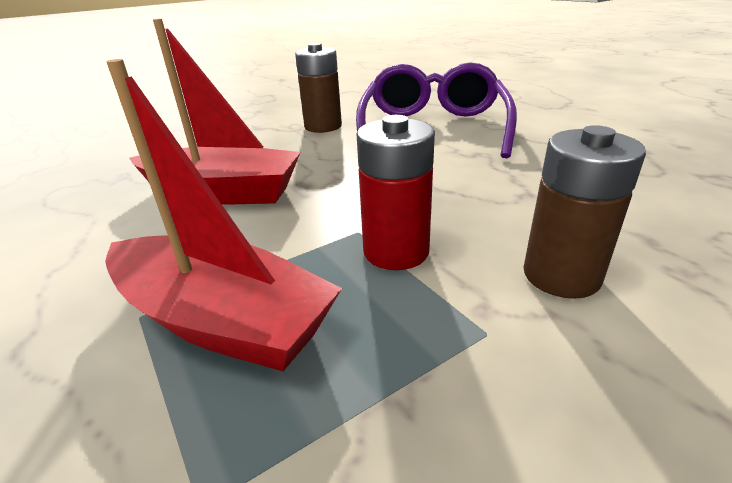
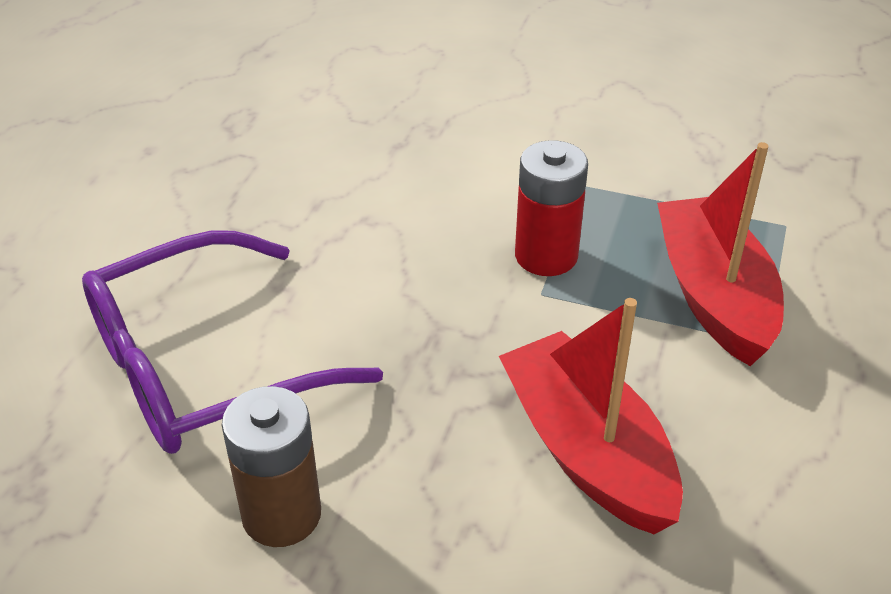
camera: 130 degrees left, 10 degrees up
(561, 275) = (491, 172): brown battery -> none

